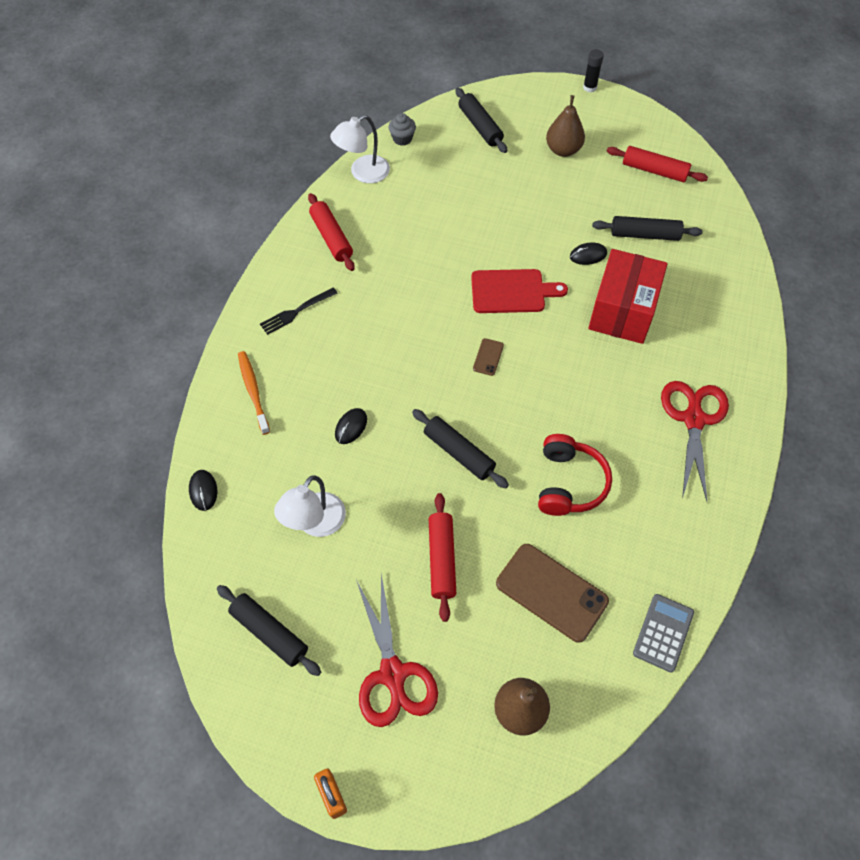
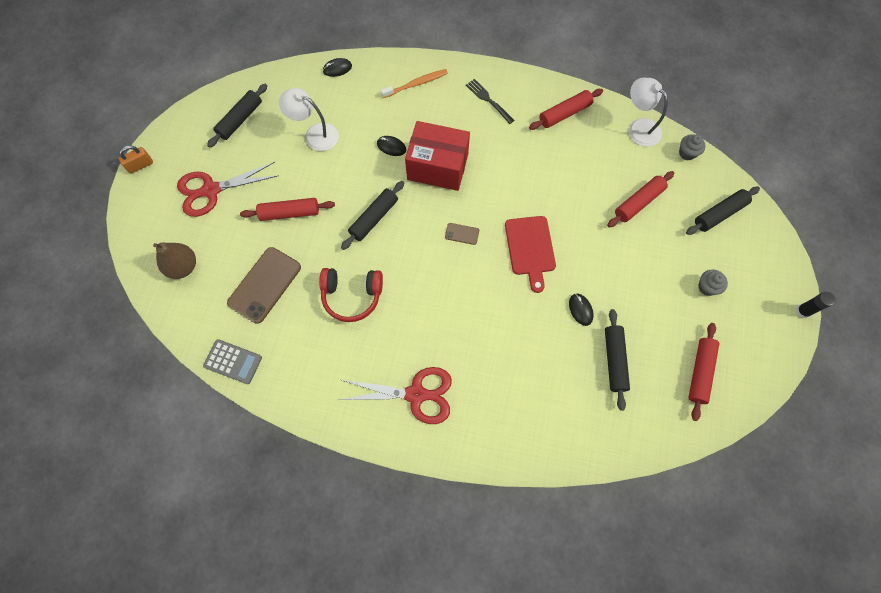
camera: 85 degrees right, 10 degrees up
(460, 188) = (638, 202): none -> red rolling pin
(563, 150) = (707, 287): brown pear -> grey cupcake
(622, 311) = (522, 338): red box -> red box (437, 166)

